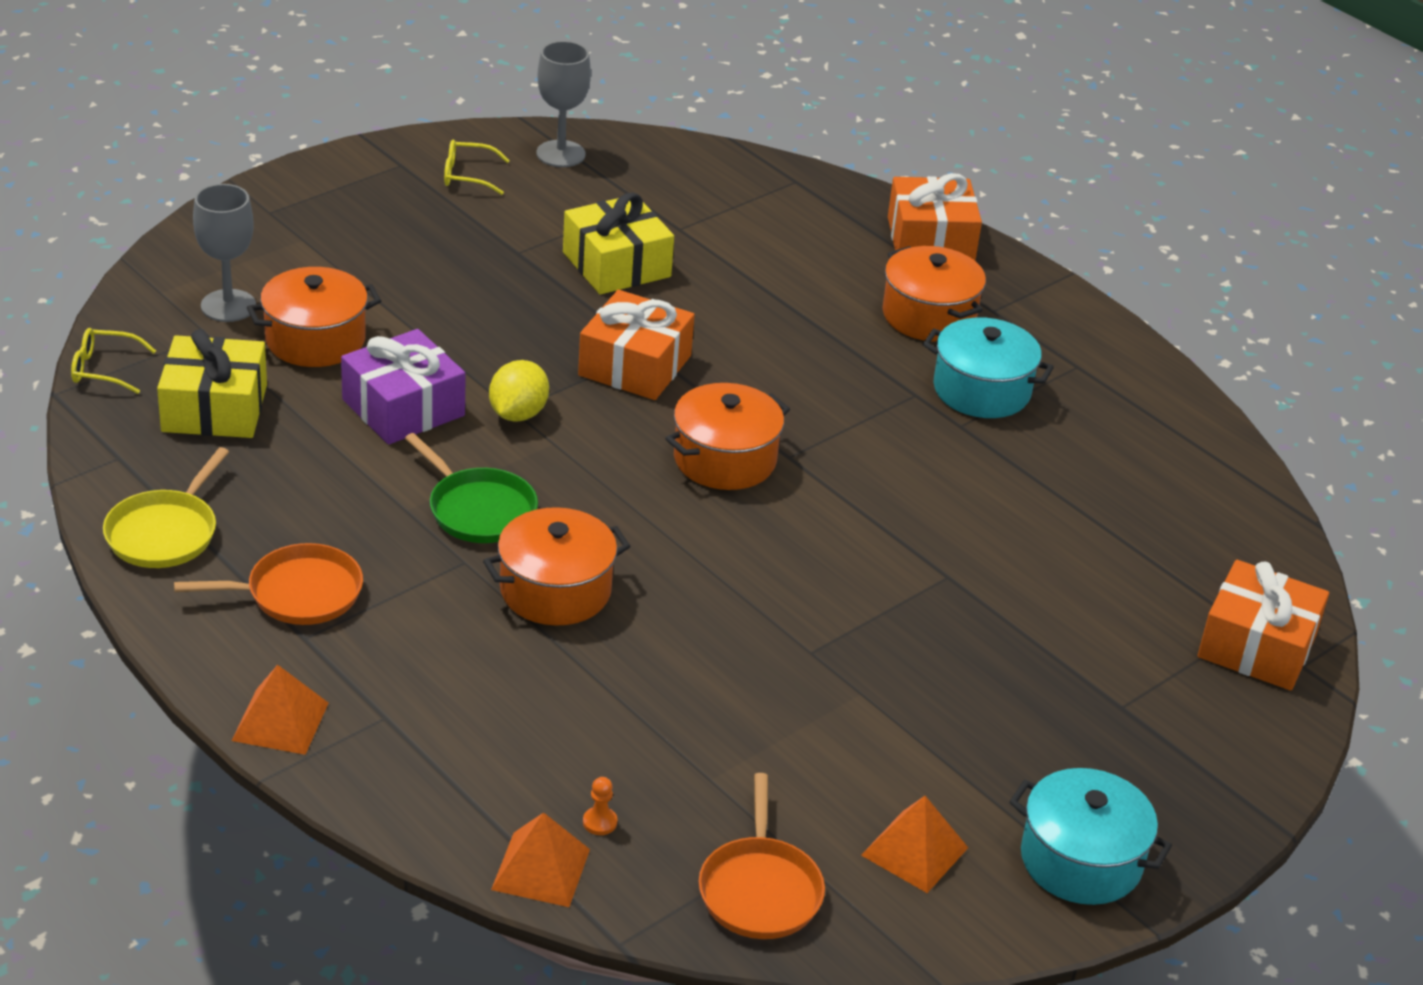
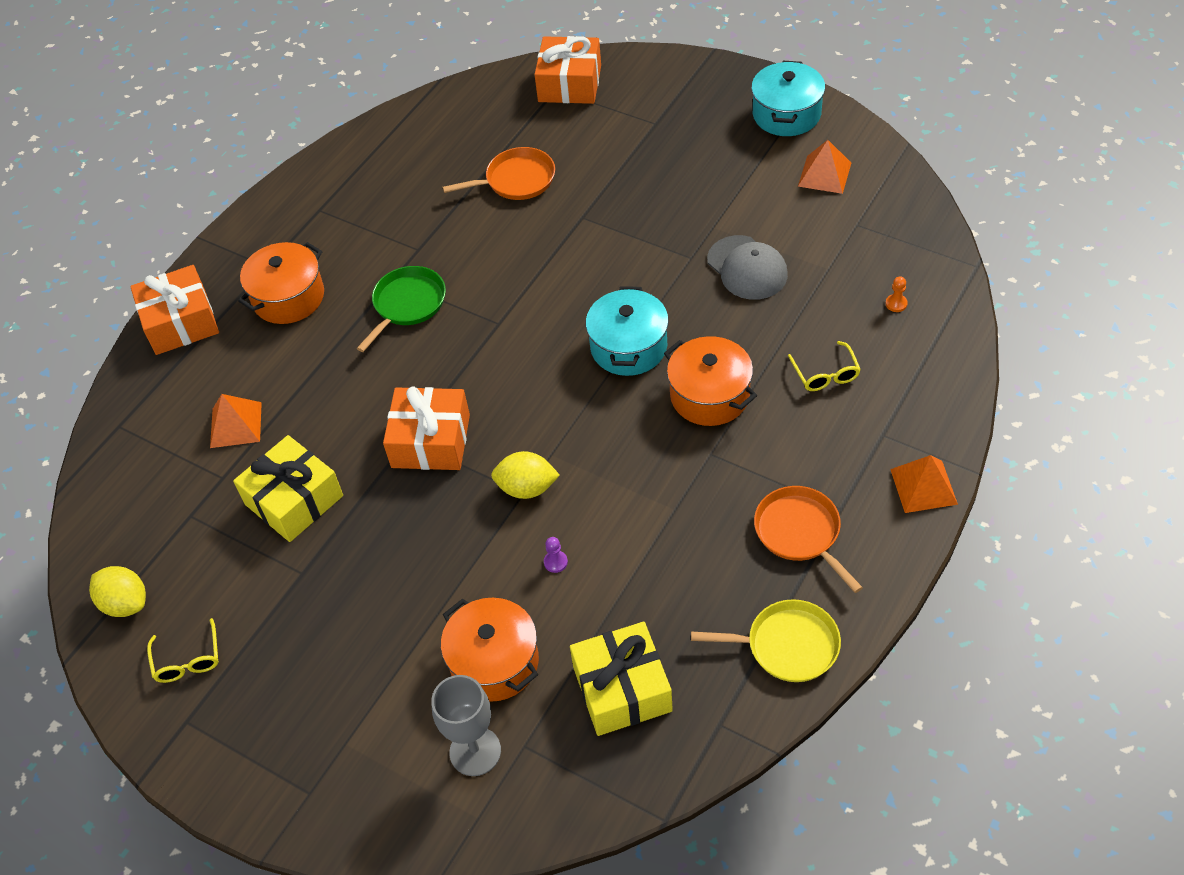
camera: 100 degrees left, 15 degrees up
(104, 369) = (612, 800): yellow glasses -> yellow glasses (825, 374)
(403, 407) = (555, 562): purple gift -> purple pawn
(479, 510) = (651, 468): green pan -> green pan (407, 304)
(540, 869) = (949, 316): orange pyramid -> orange pyramid (236, 425)
(560, 154) = (125, 603): grey goblet -> yellow lemon
(725, 459) = (519, 355): orange pot -> none
(759, 698) = (747, 268): none -> grey cap
(760, 890) = (897, 224): orange pan -> orange pan (517, 180)
(981, 390) = (371, 249): turquoise pot -> turquoise pot (628, 347)

